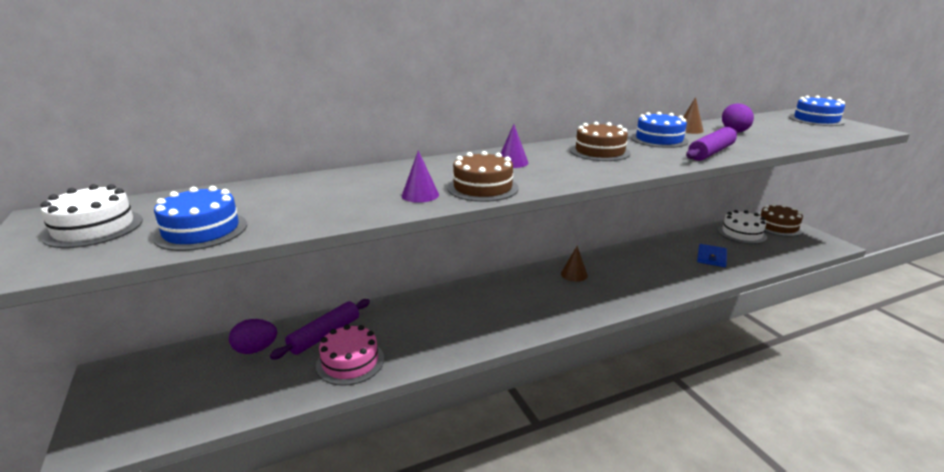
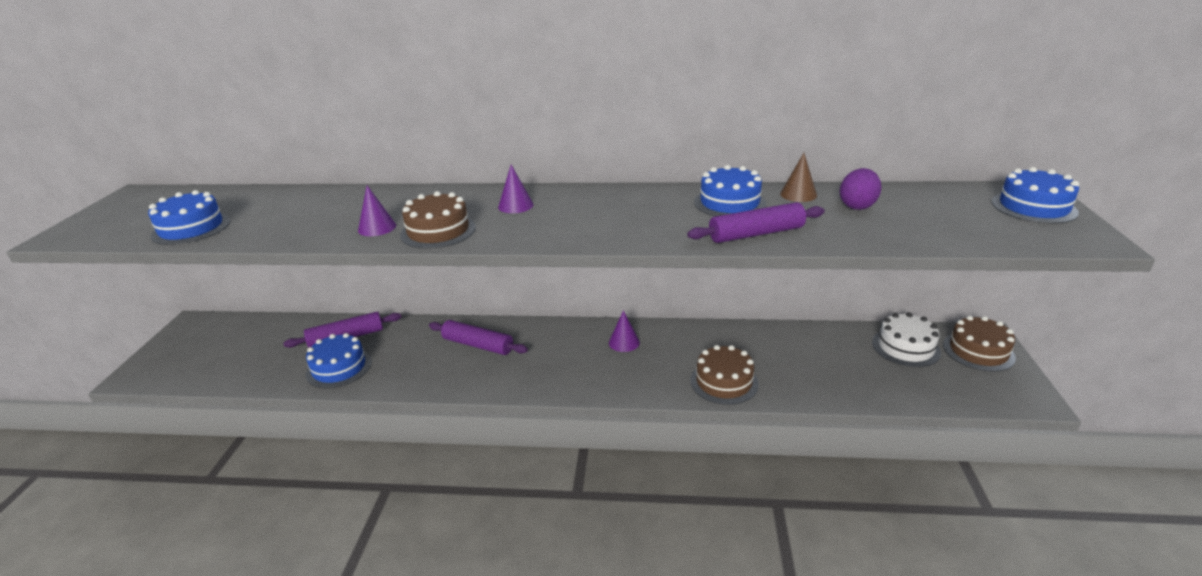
camera: 30 degrees right, 5 degrees up
(94, 228) = (142, 211): white cake -> none
(256, 349) = (290, 334): purple egg -> none
(350, 362) = (339, 368): pink cake -> blue cake
(462, 307) = (478, 345): none -> purple rolling pin
(574, 274) = (624, 342): brown cone -> purple cone
(599, 151) = (628, 208): brown cake -> brown cake (724, 382)
(711, 257) = (816, 367): blue wallet -> none

